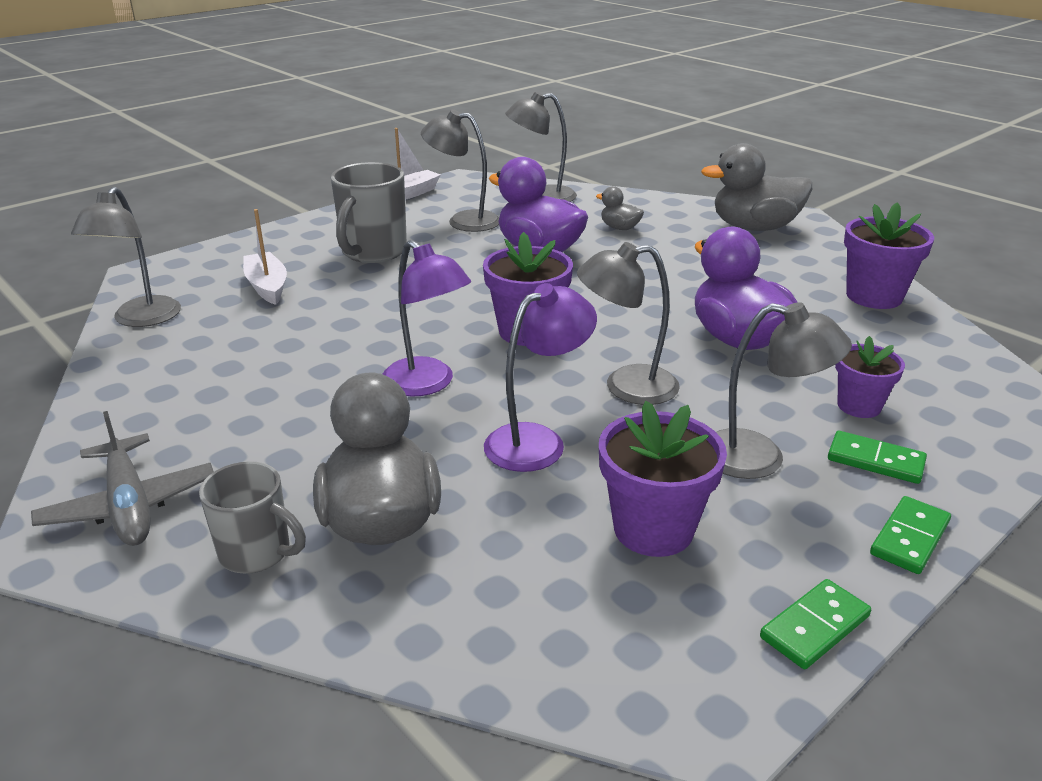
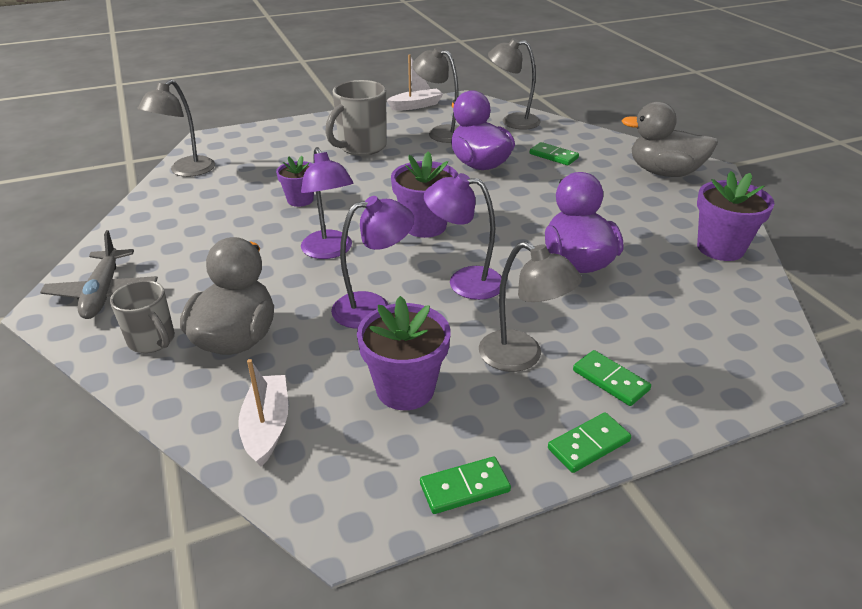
camera: 20 degrees right, 5 degrees up
(267, 286) = (276, 161): white boat -> white boat (267, 426)
(619, 228) = (553, 156): grey duck -> green domino
(626, 386) = (464, 281): grey lamp -> purple lamp
(859, 406) = (632, 335): purple flower pot -> purple flower pot (300, 200)

